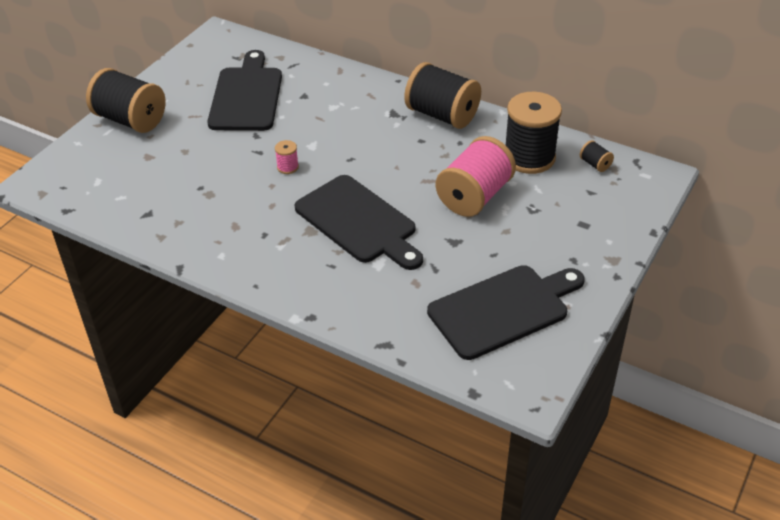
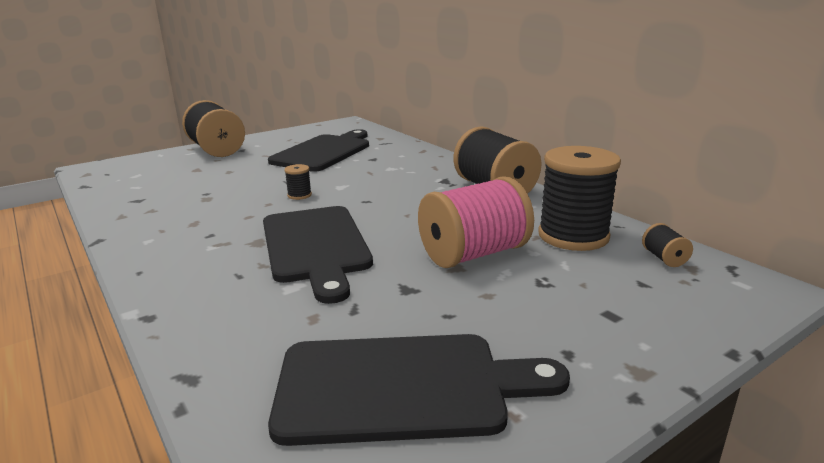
camera: 25 degrees right, 20 degrees down
(287, 167) = (299, 195): pink spool -> black spool

